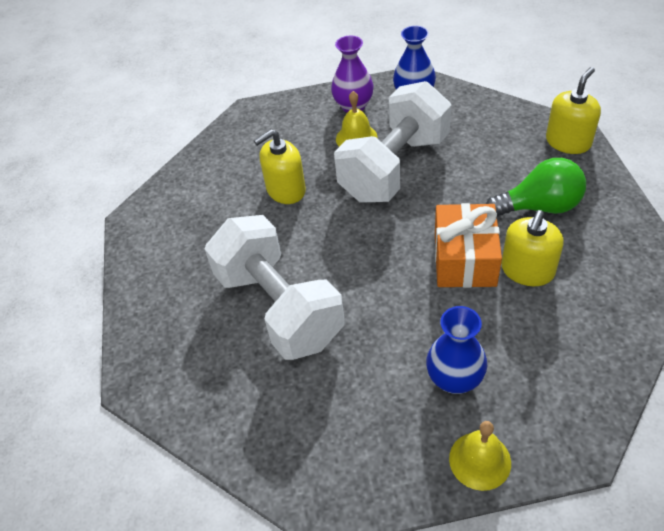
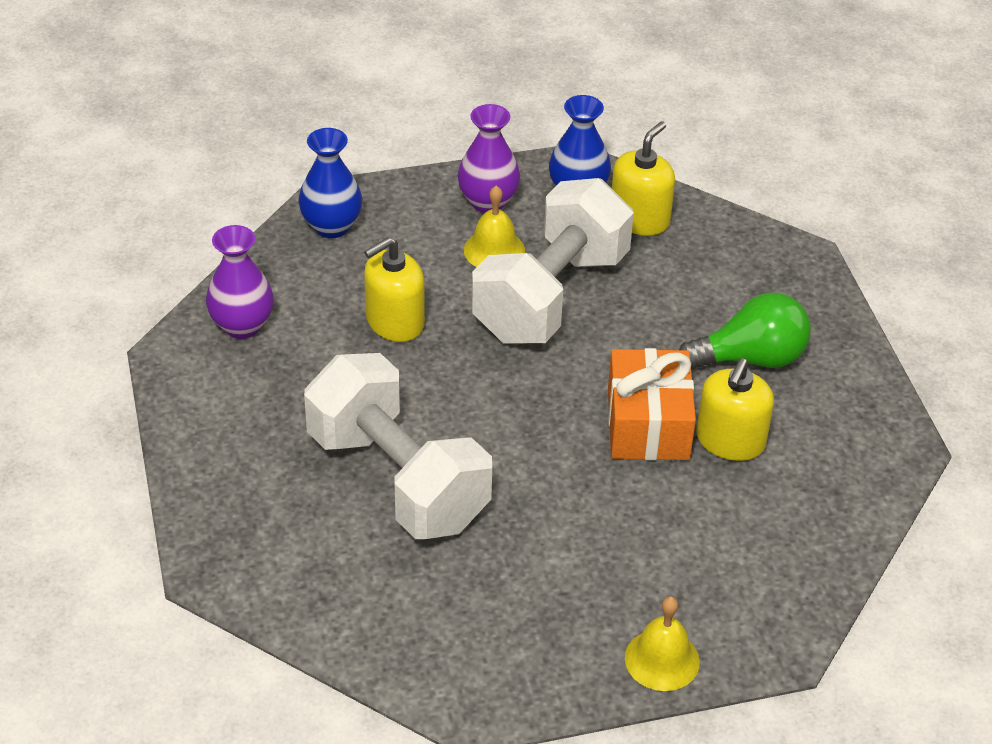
camera: 10 degrees left, 5 degrees down
(183, 197) = (242, 325): none -> purple vase
(454, 379) = (632, 570): blue vase -> blue vase (331, 226)
(568, 142) = (795, 270): yellow soap dispenser -> yellow soap dispenser (639, 219)

